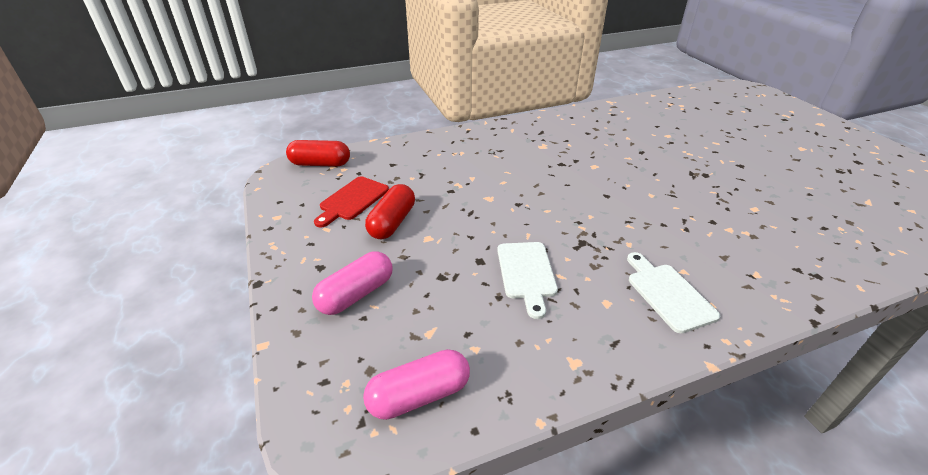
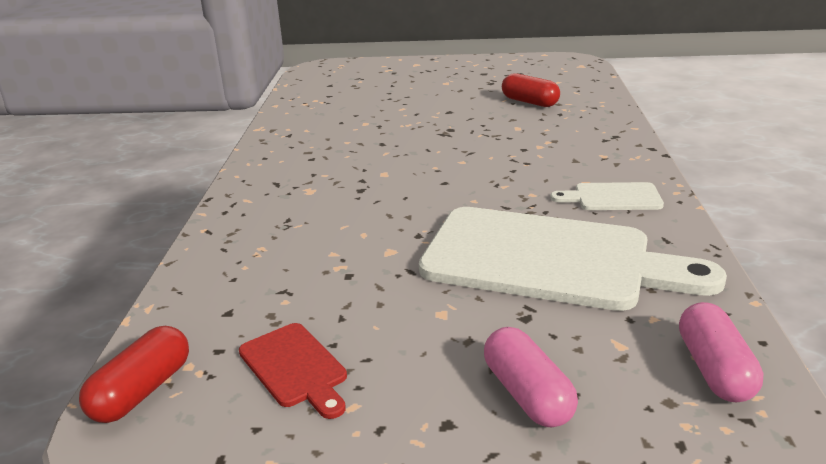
camera: 65 degrees left, 10 degrees down
(392, 222) = (385, 337): red capsule -> red capsule (529, 102)
(526, 273) = (548, 260): white cutting board -> white cutting board, size x2.31

